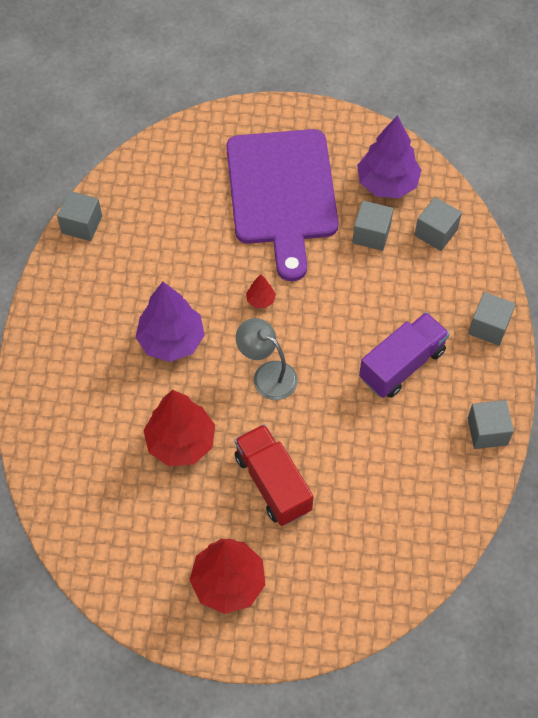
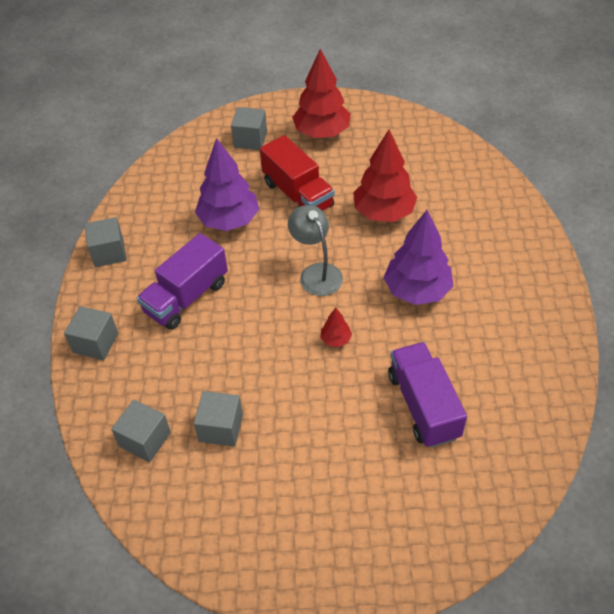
camera: 175 degrees right, 10 degrees down
(82, 224) = (557, 396): grey cube -> grey cube (250, 139)
(197, 231) = (423, 405): none -> purple truck
(267, 375) = (316, 273): grey lamp -> grey lamp turned 150 degrees counterclockwise
(282, 193) = (332, 466): purple cutting board -> none
(387, 183) = (203, 497): purple tree -> purple tree (229, 220)

